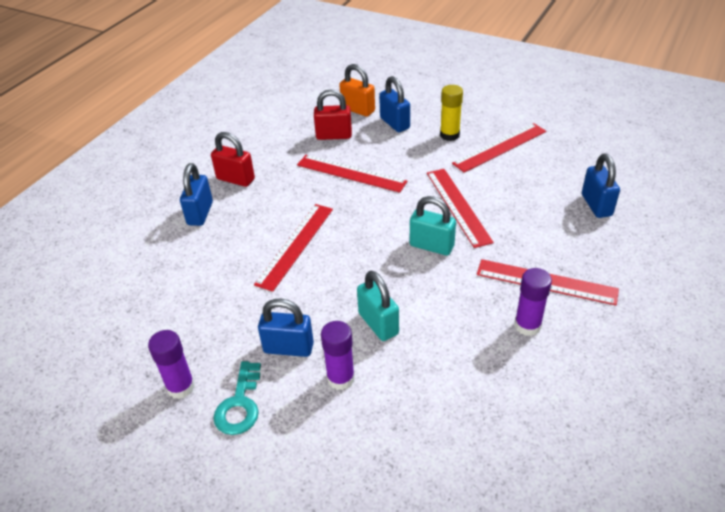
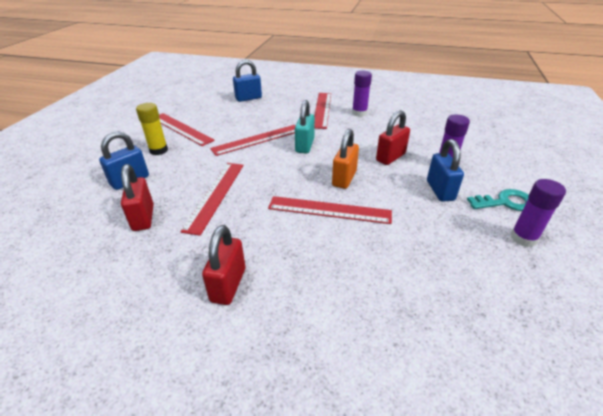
camera: 105 degrees left, 5 degrees down
(200, 213) = (302, 301): blue padlock -> none
(358, 110) = (92, 209): orange padlock -> orange padlock (344, 178)
(378, 324) = (390, 157): turquoise padlock -> red padlock

